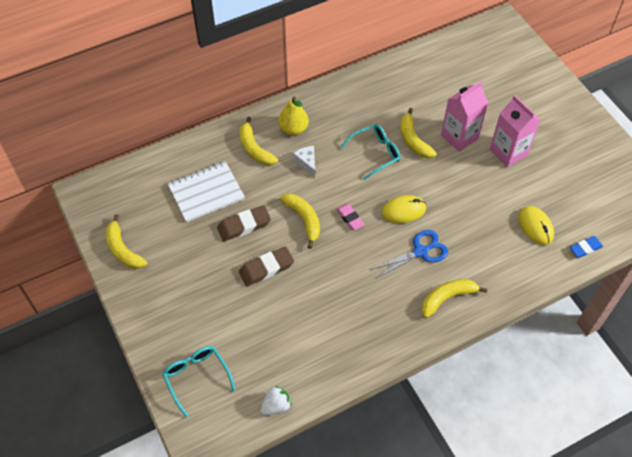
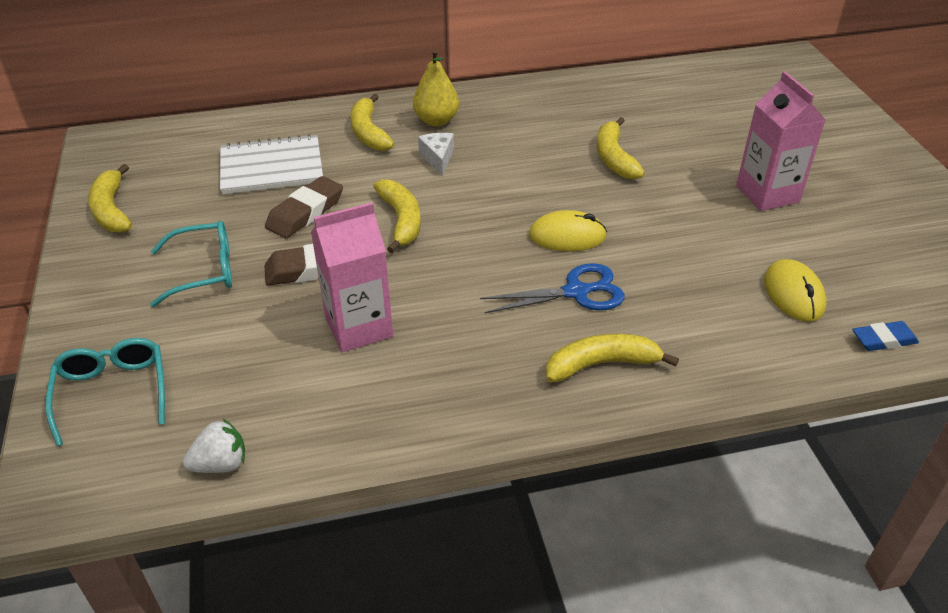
camera: 15 degrees right, 15 degrees down
(244, 225) = (305, 212): brown eraser -> brown eraser turned 45 degrees counterclockwise
(350, 218) = (475, 231): pink eraser -> none
(374, 153) = (547, 164): turquoise glasses -> turquoise glasses (203, 271)
(459, 137) = (690, 165): pink carton -> pink carton (359, 327)

